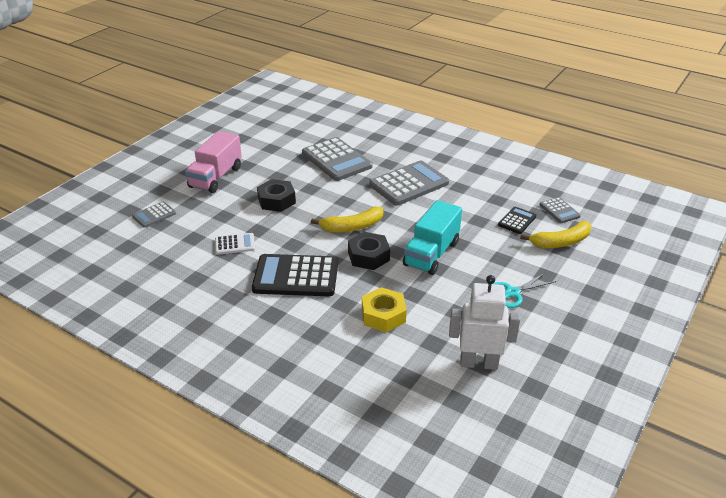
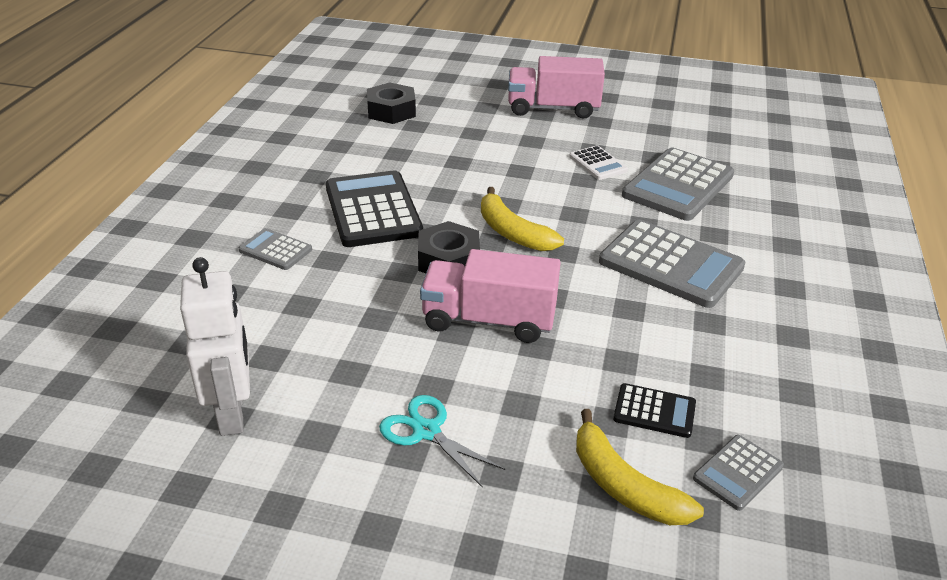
camera: 70 degrees right, 0 degrees up
(154, 215) = (445, 92): grey calculator -> grey calculator (275, 250)
(235, 244) = (417, 153): white calculator -> white calculator (598, 164)
(276, 200) = (533, 160): black nut -> black nut (391, 111)
(383, 315) = (317, 298): yellow nut -> none
(431, 254) = (489, 320): turquoise truck -> pink truck

